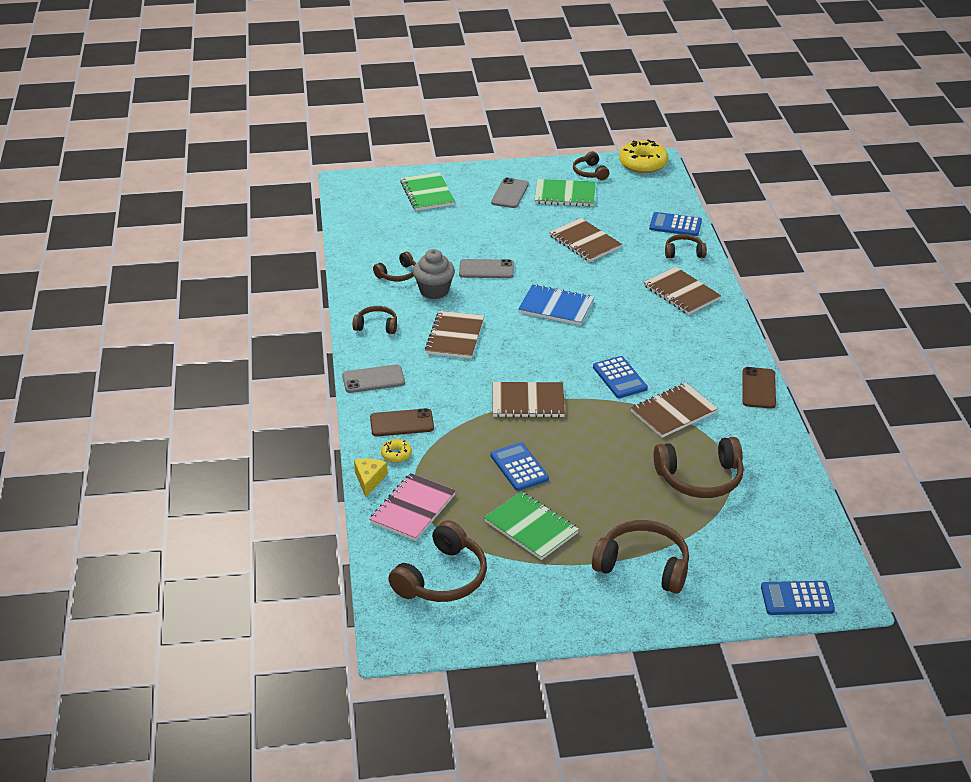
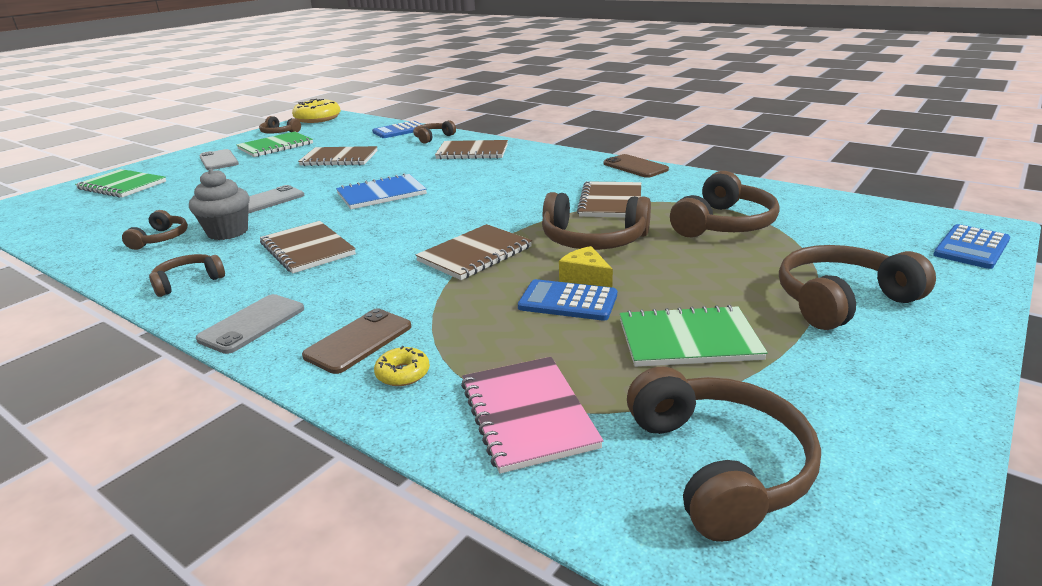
camera: 45 degrees left, 10 degrees down
(369, 480) = (410, 423): yellow cheese -> yellow cheese (585, 278)
(604, 436) = (593, 240): none -> brown headphones
(619, 378) = (525, 205): blue calculator -> none

